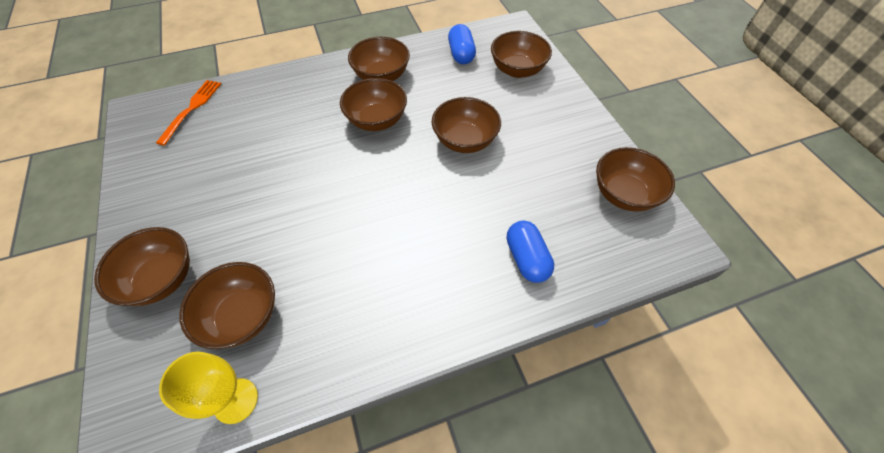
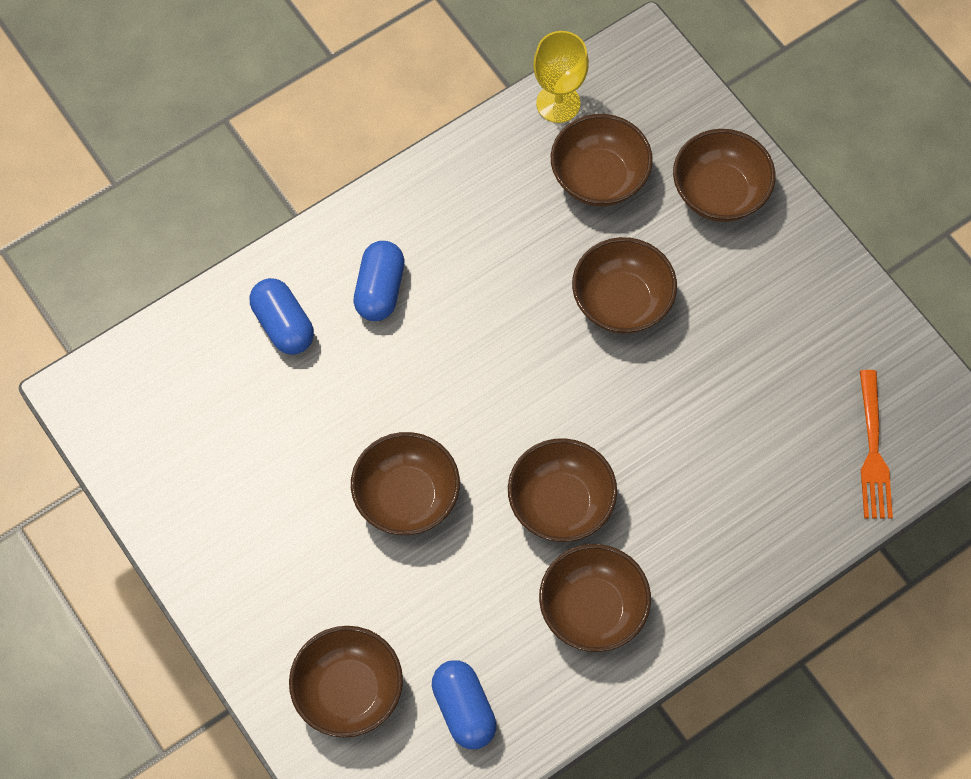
camera: 165 degrees right, 10 degrees up
(448, 267) = (380, 289): none -> blue capsule
(624, 194) = (156, 456): brown bowl -> brown bowl (621, 302)

